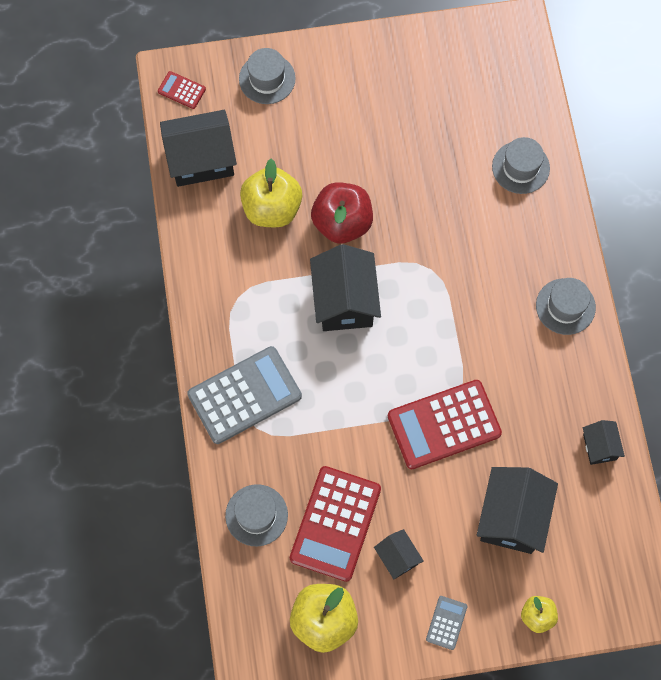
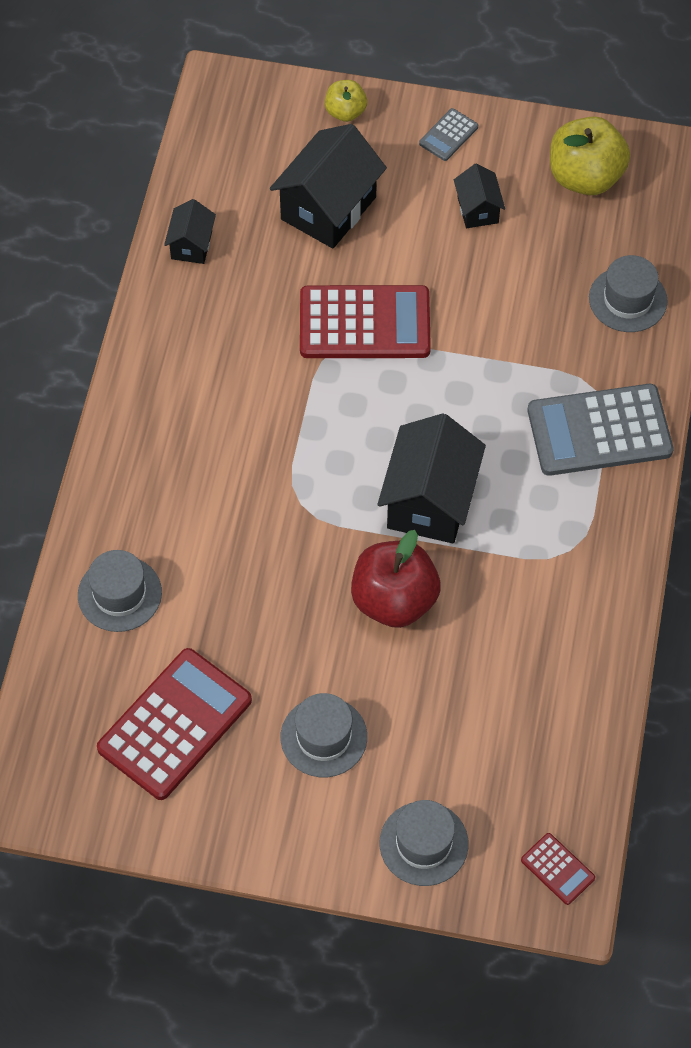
camera: 160 degrees left, 10 degrees down
(201, 160) = (561, 753): black house -> none
(272, 208) = (483, 651): yellow apple -> none
(335, 523) = (537, 263): red calculator -> red calculator (175, 724)
(565, 306) = (151, 405): grey hat -> grey hat (323, 737)

